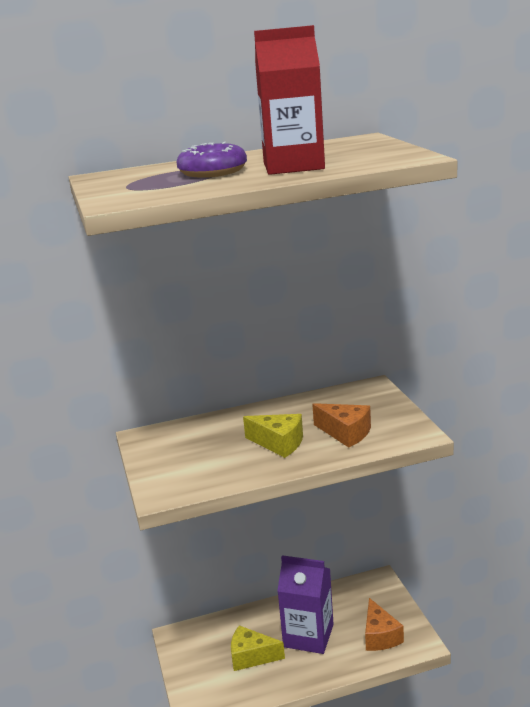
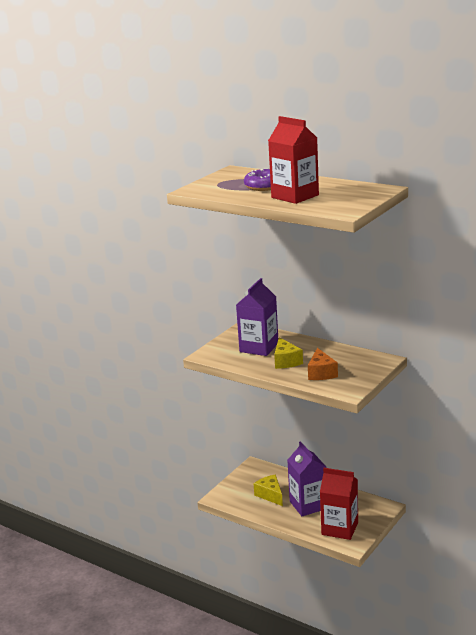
camera: 50 degrees right, 0 degrees up
(212, 447) = (259, 347): none -> purple carton
(380, 636) = (340, 528): orange cheese -> red carton

